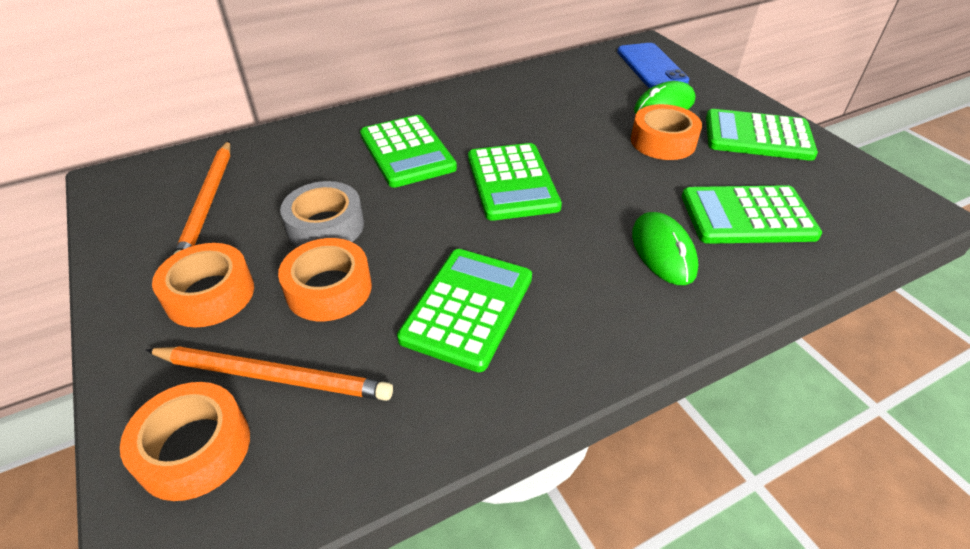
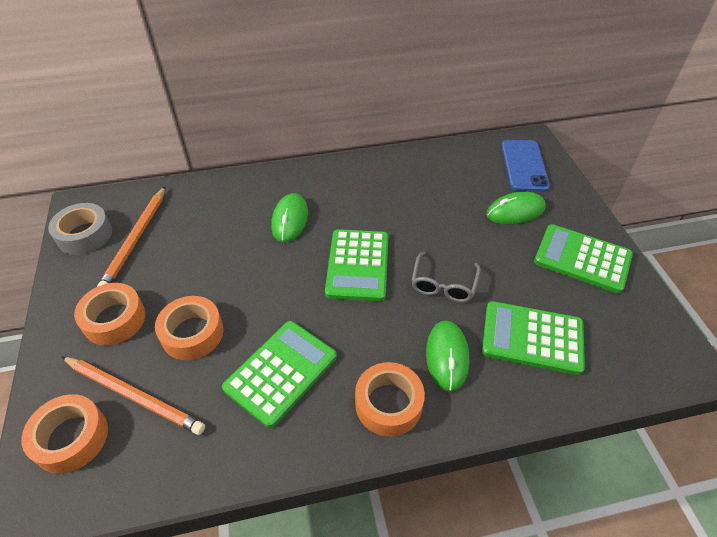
camera: 15 degrees right, 5 degrees up
(325, 226) = (208, 278): grey tape -> grey tape (84, 235)
(407, 152) = (290, 220): green calculator -> green mouse
(621, 184) = (443, 284): none -> grey glasses
(663, 141) = (497, 248): orange tape -> orange tape (388, 404)

